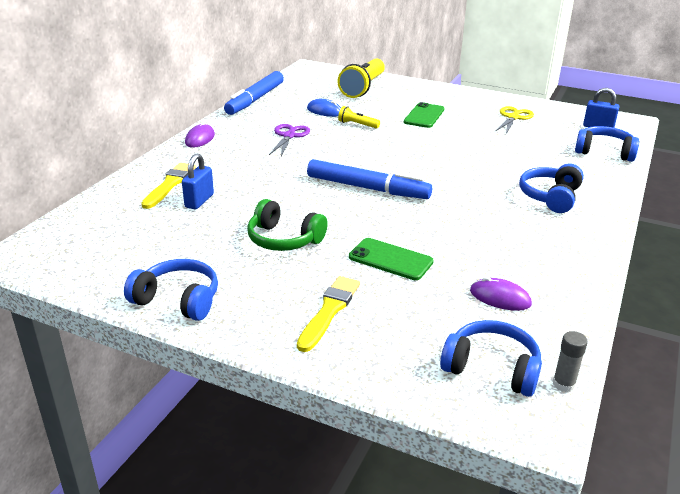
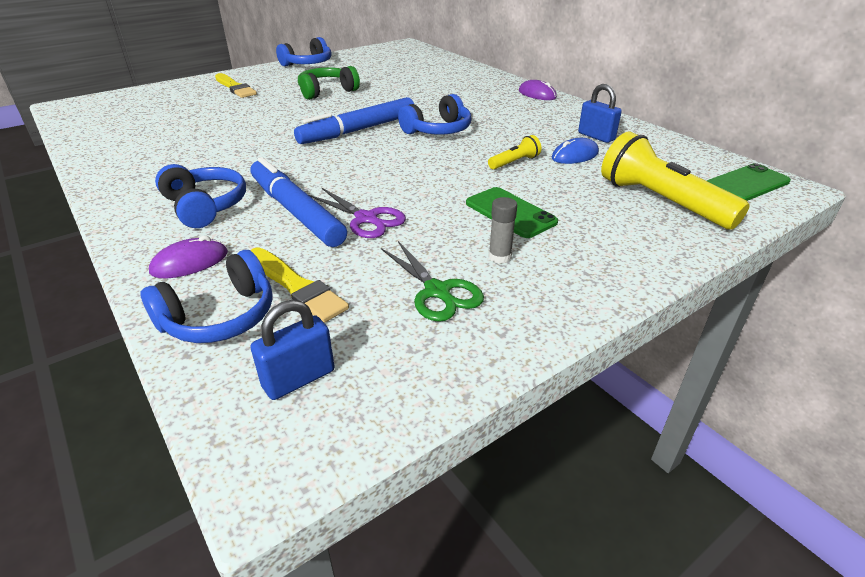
camera: 120 degrees right, 5 degrees up
(170, 184) = (454, 77): yellow brush -> yellow brush (296, 286)
(199, 201) = (416, 80): blue padlock -> blue padlock (596, 136)
(255, 99) = (638, 129): blue marker -> blue marker (296, 211)
(289, 136) = (511, 125): purple scissors -> purple scissors (366, 219)
(390, 259) = (249, 112): green phone -> green phone (747, 183)
(492, 368) = (114, 108): blue headphones -> blue headphones (438, 130)
(500, 298) = (148, 129): purple mouse -> purple mouse (190, 262)
(513, 117) = (437, 291): yellow scissors -> green scissors
(563, 384) = (64, 119): grey glue stick -> grey glue stick (499, 257)

